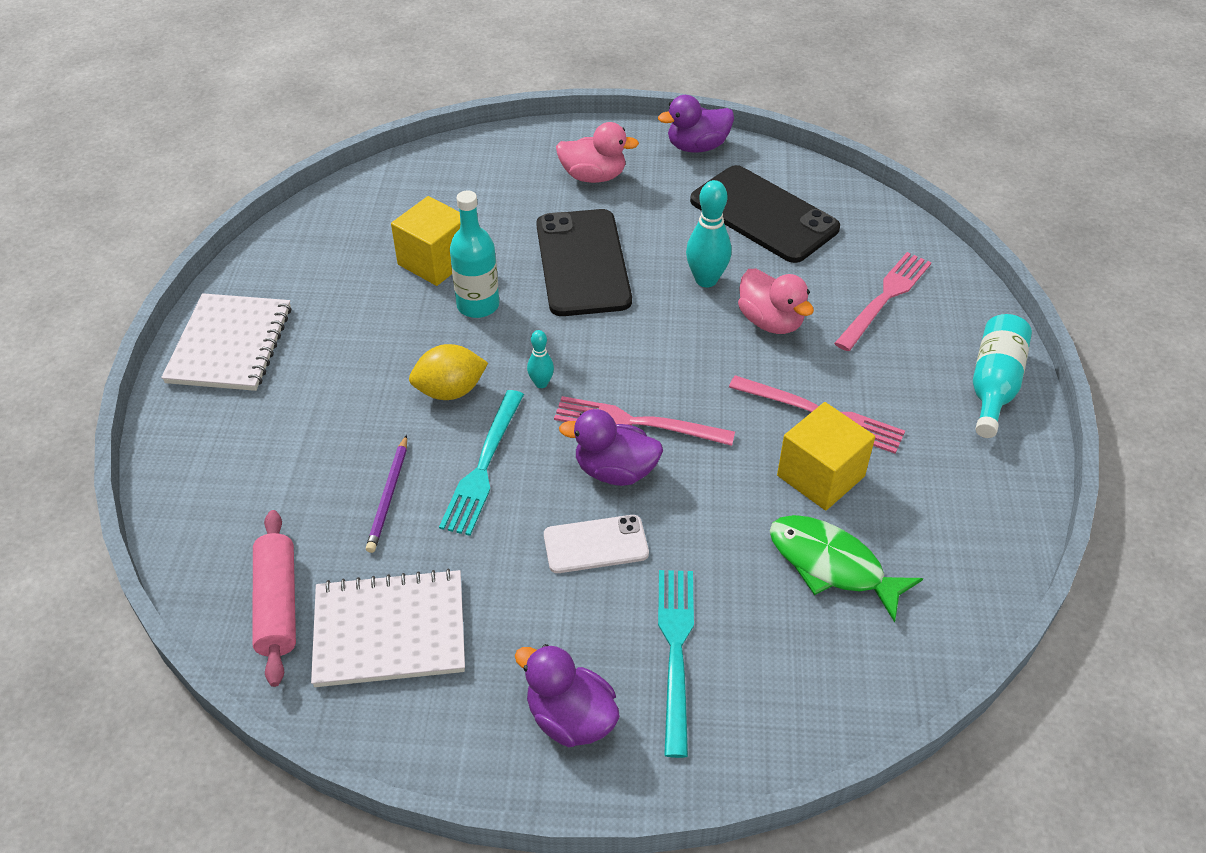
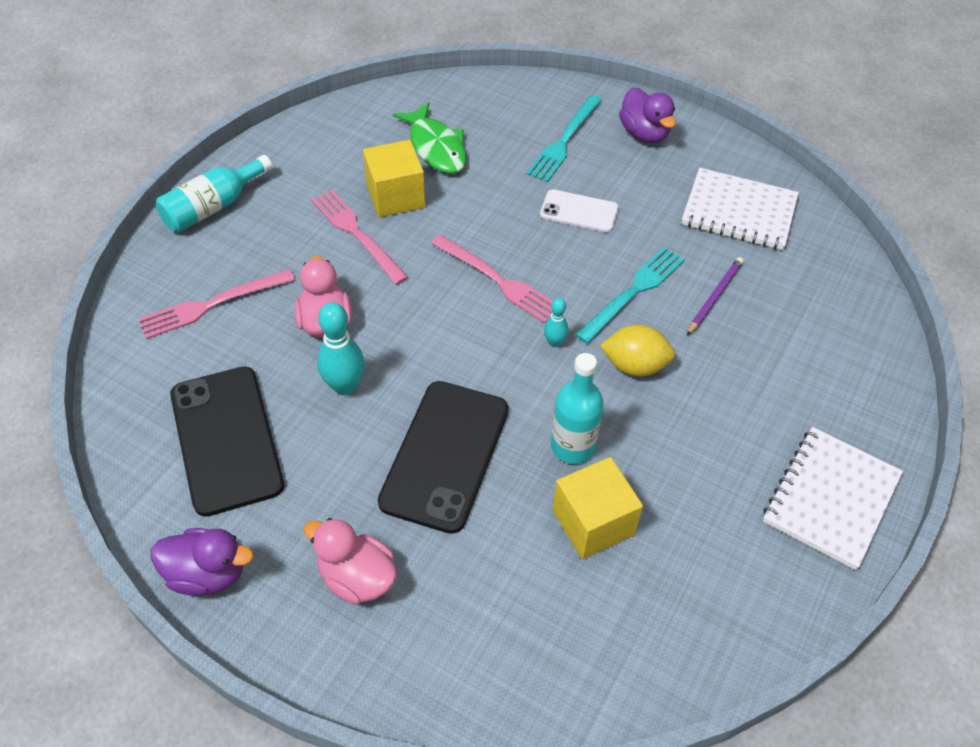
camera: 155 degrees left, 5 degrees up
(277, 604) = (813, 253): pink rolling pin -> none
(615, 471) = (536, 252): purple duck -> none

